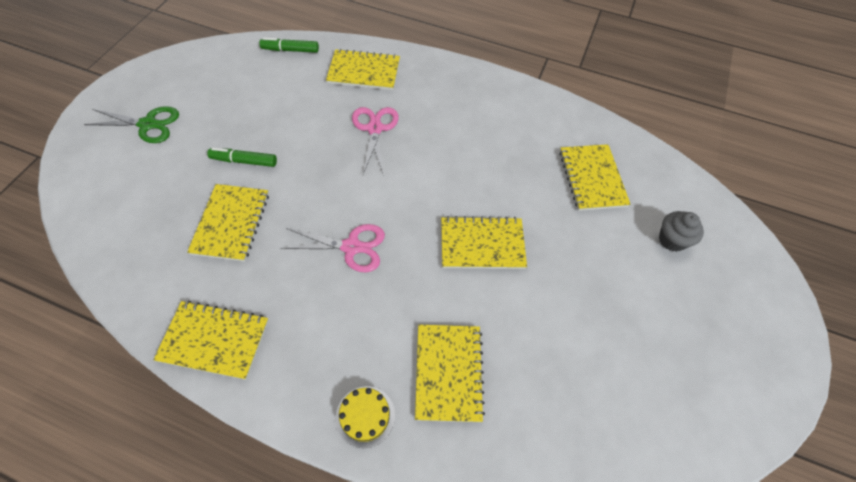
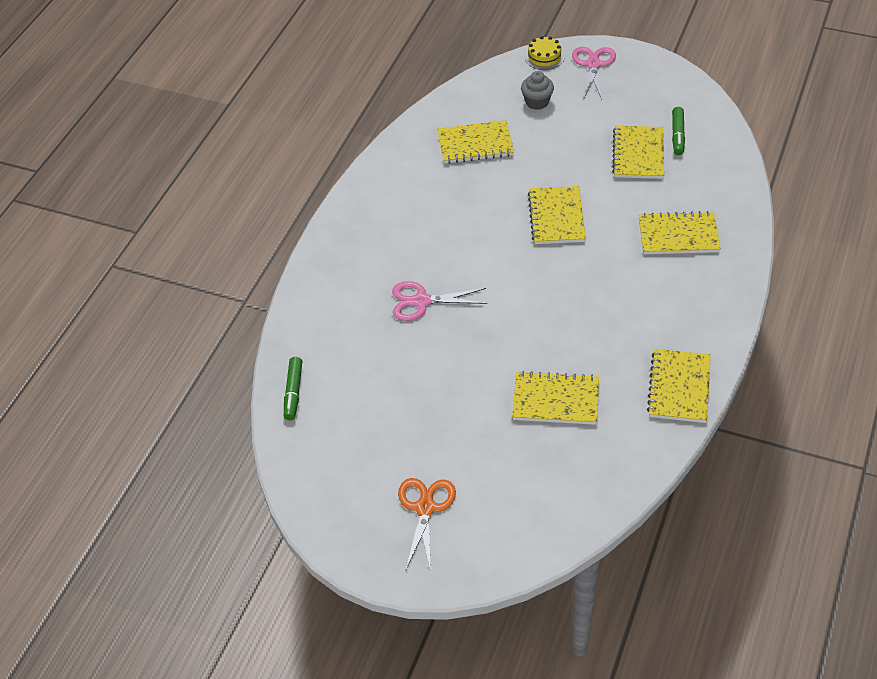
camera: 85 degrees left, 10 degrees down
(148, 124) = (425, 508): green scissors -> orange scissors
(244, 161) = (474, 405): green marker -> green marker (677, 135)
(351, 247) = (571, 305): pink scissors -> pink scissors (593, 65)
(364, 72) = (332, 318): yellow notebook -> yellow notebook (638, 154)
(365, 416) = (722, 282): yellow cake -> yellow cake (544, 57)

